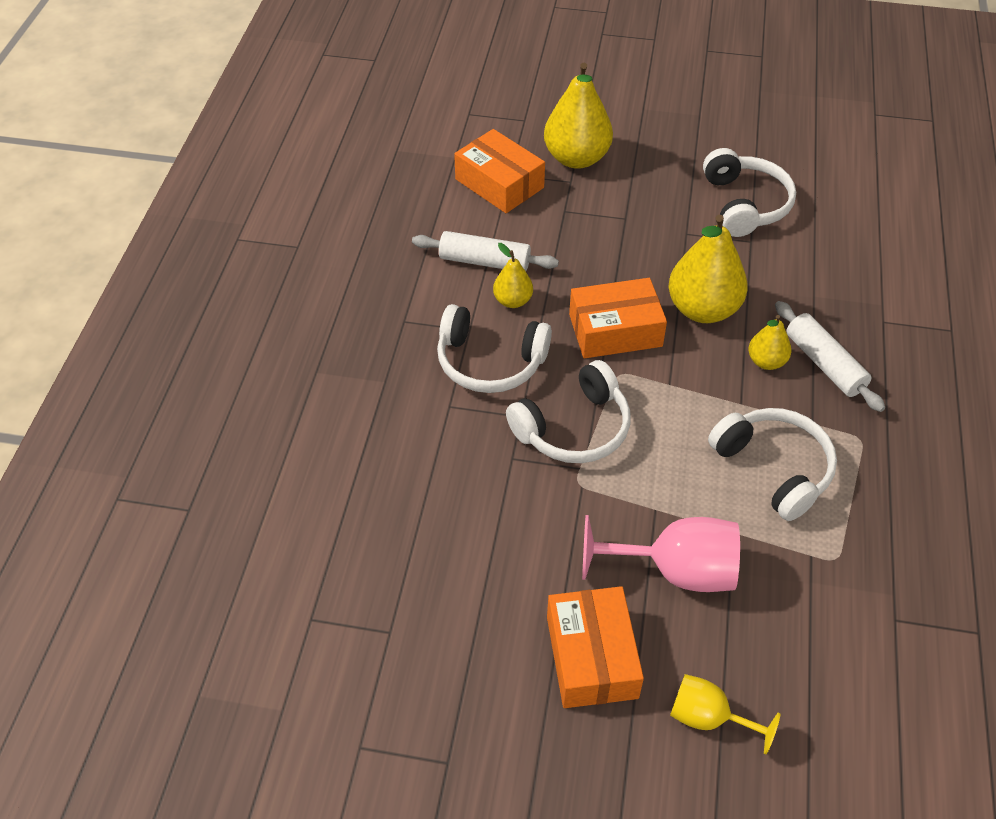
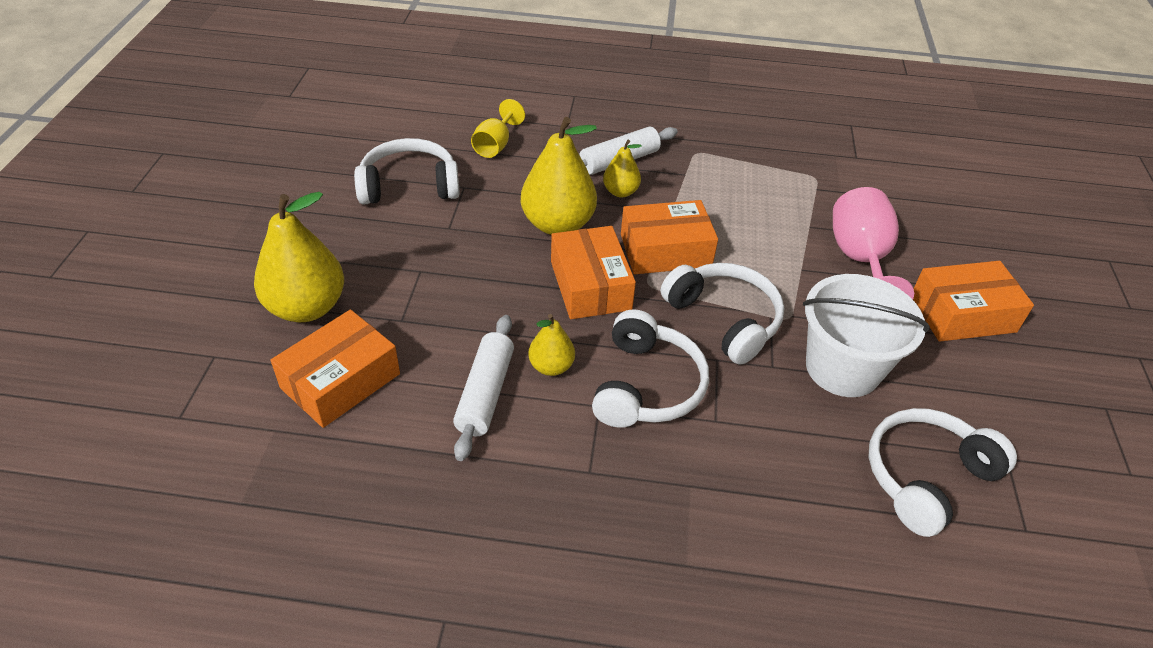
camera: 95 degrees left, 5 degrees down
(509, 516) = (842, 368): none -> white bucket
(673, 392) = (665, 250): none -> orange box
(708, 718) = (980, 252): yellow goblet -> yellow goblet (495, 145)
(774, 468) = (738, 199): white headphones -> white headphones (926, 477)

